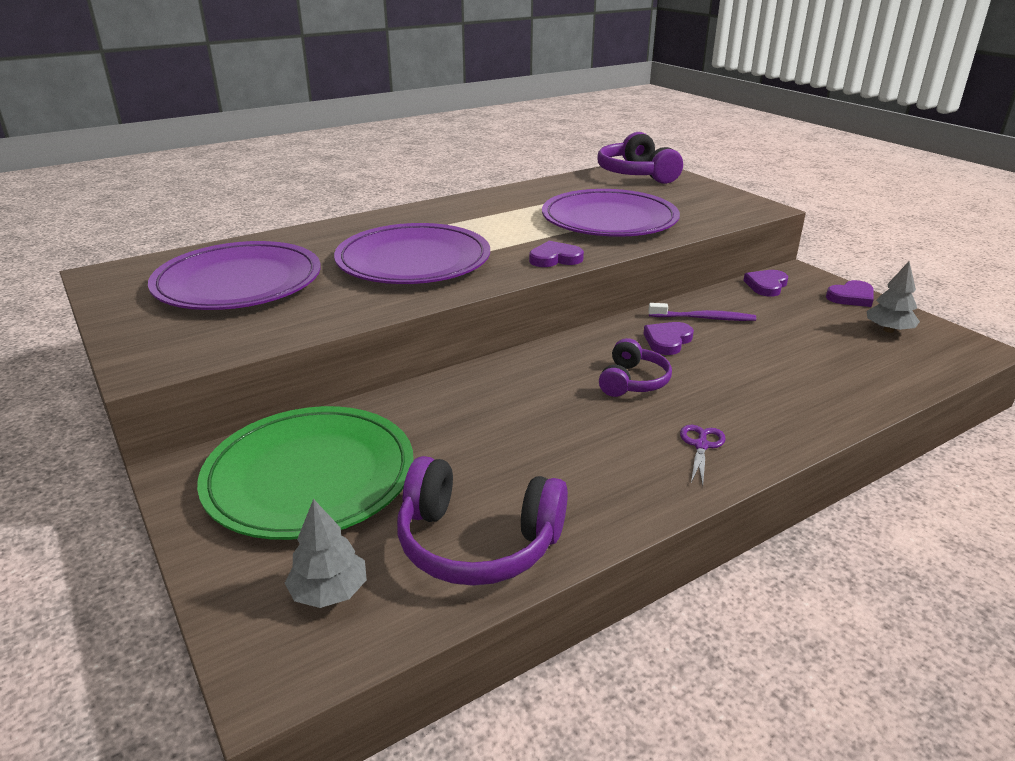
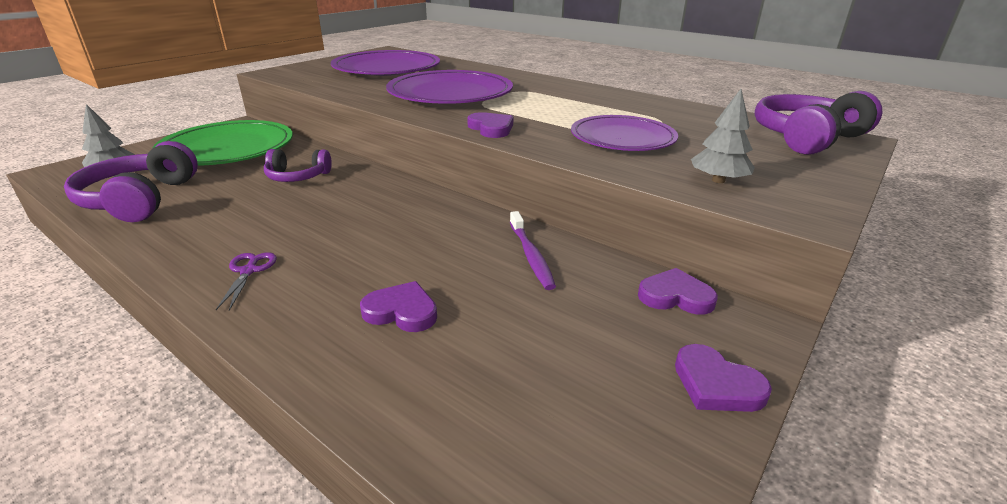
camera: 70 degrees right, 0 degrees up
(609, 220) = (622, 138): purple plate -> purple plate, size x0.67
(632, 381) = (366, 229): purple headphones -> purple headphones (297, 177)
(667, 341) = (460, 239): purple heart -> purple heart (401, 311)
(701, 445) = (248, 271): purple scissors -> purple scissors turned 90 degrees counterclockwise
(888, 330) = (611, 428): grey tree -> grey tree (718, 180)

